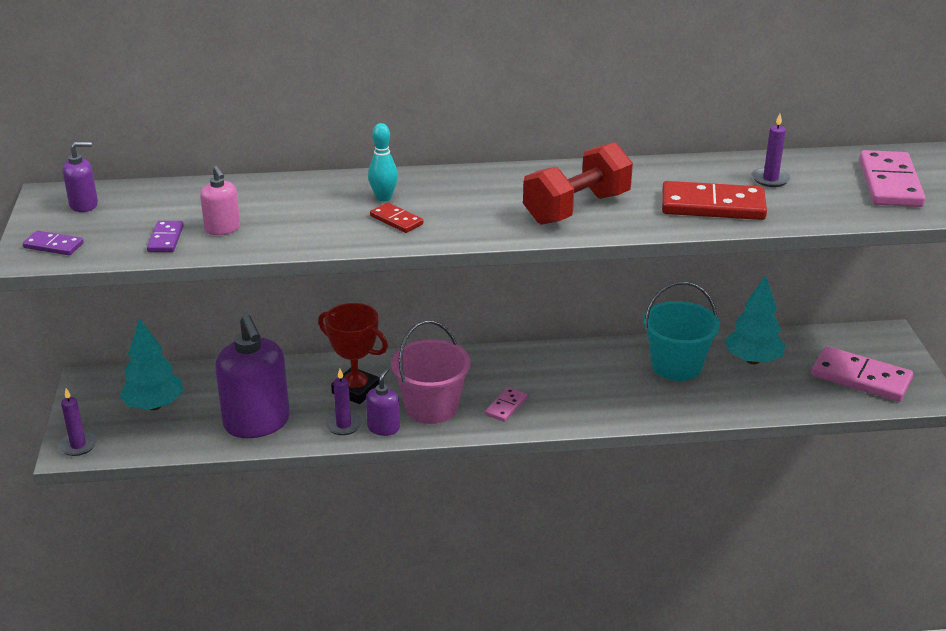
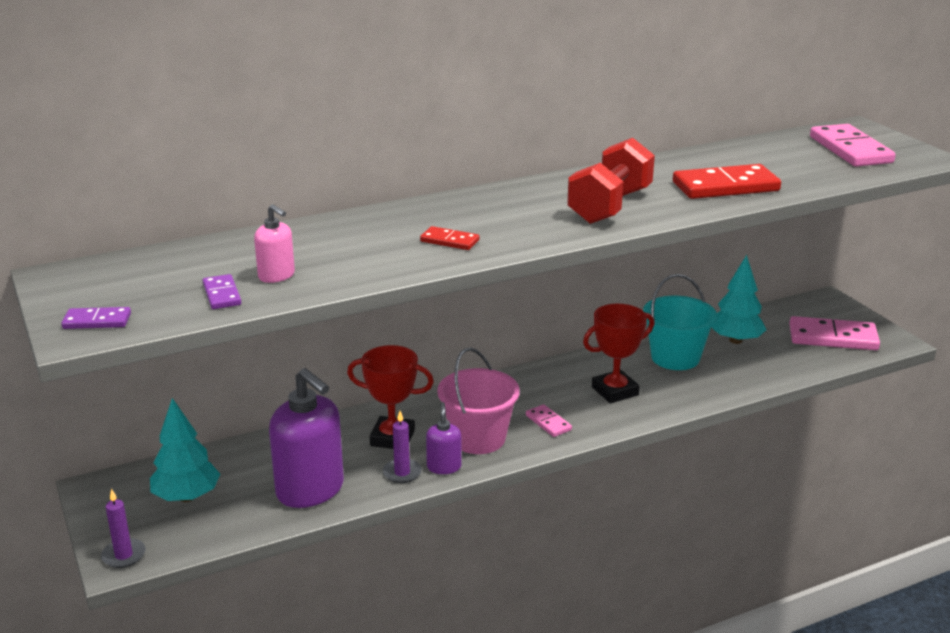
camera: 20 degrees left, 5 degrees down
(84, 205) = (101, 278): purple soap dispenser -> none
(383, 198) = (419, 224): turquoise bowling pin -> none
(506, 406) = (548, 423): pink domino -> pink domino turned 45 degrees counterclockwise
(591, 388) = (615, 391): none -> red trophy
(770, 179) = (753, 160): purple candle -> none

